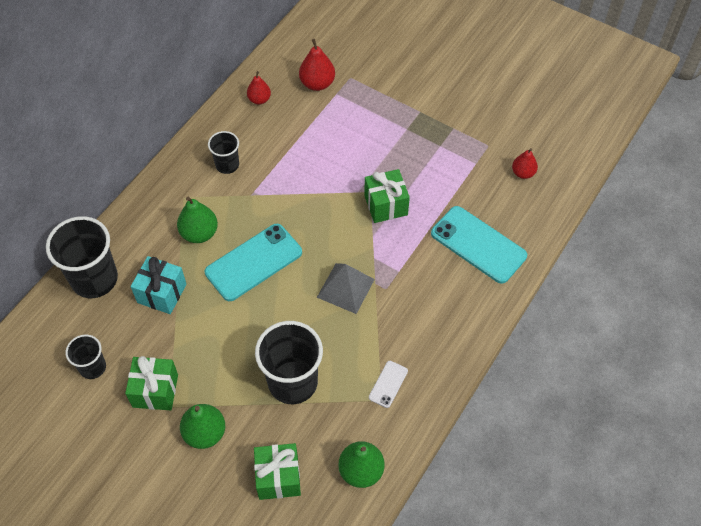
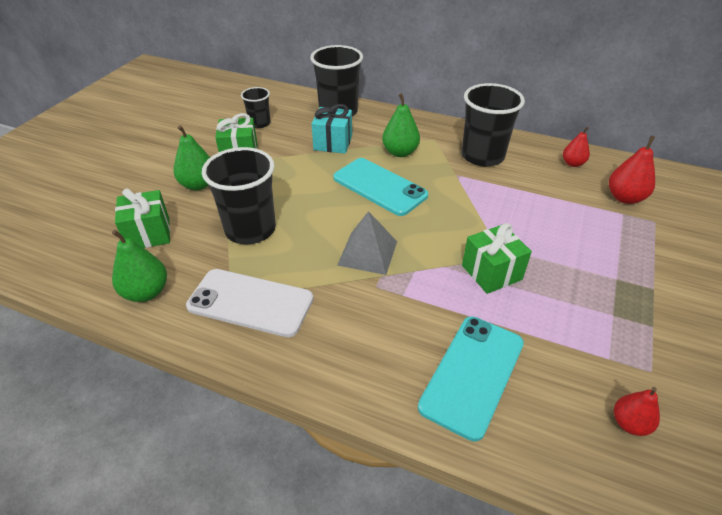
camera: 80 degrees right, 15 degrees down
(227, 165) = (482, 156): black cup -> black cup, size x1.83
(388, 384) = (250, 302): white phone -> white phone, size x2.12

